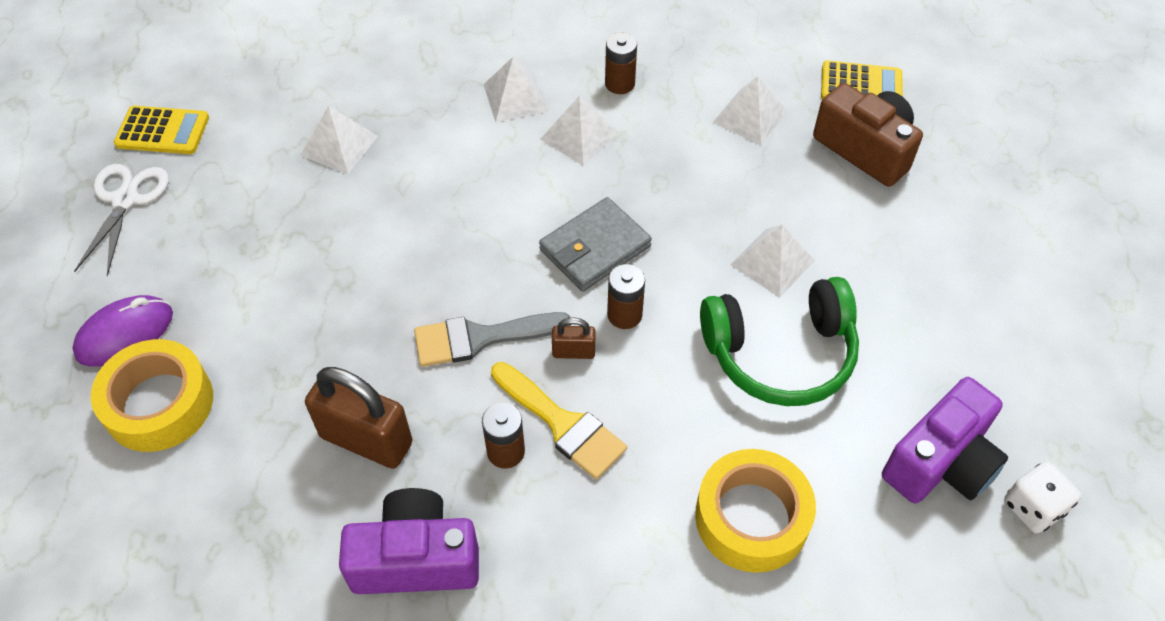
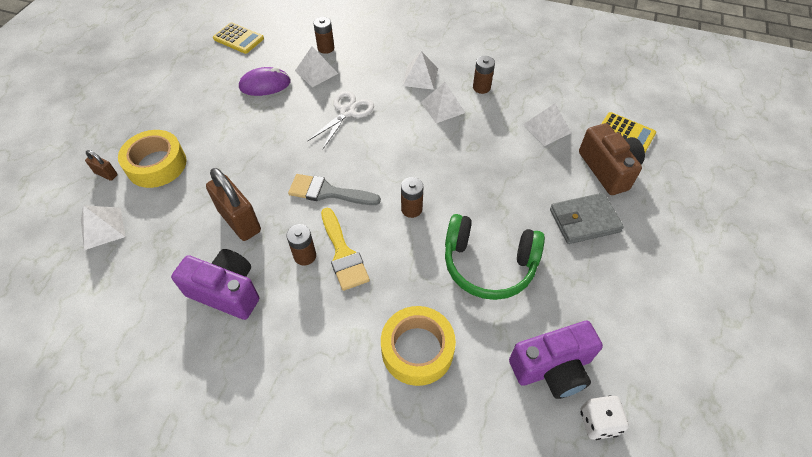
camera: 25 degrees right, 0 degrees up
(125, 200) = (202, 65): white scissors -> white scissors (347, 112)
(125, 334) = (163, 126): purple mouse -> purple mouse (265, 85)
(330, 99) = (326, 48): none -> brown battery
(573, 352) = (372, 218): brown padlock -> brown padlock (106, 174)
(595, 248) = (416, 168): grey wallet -> grey wallet (584, 220)
(772, 262) = (513, 212): white pyramid -> white pyramid (102, 228)

